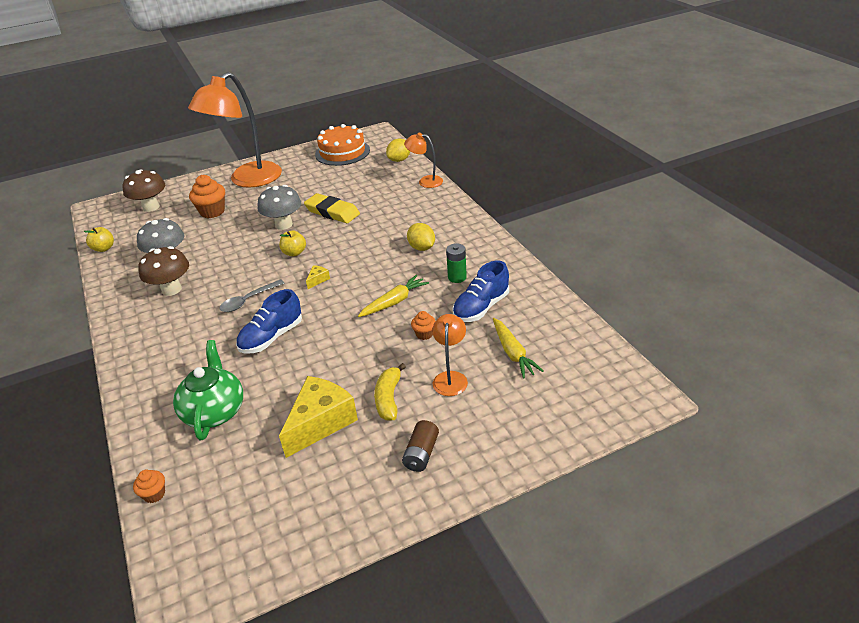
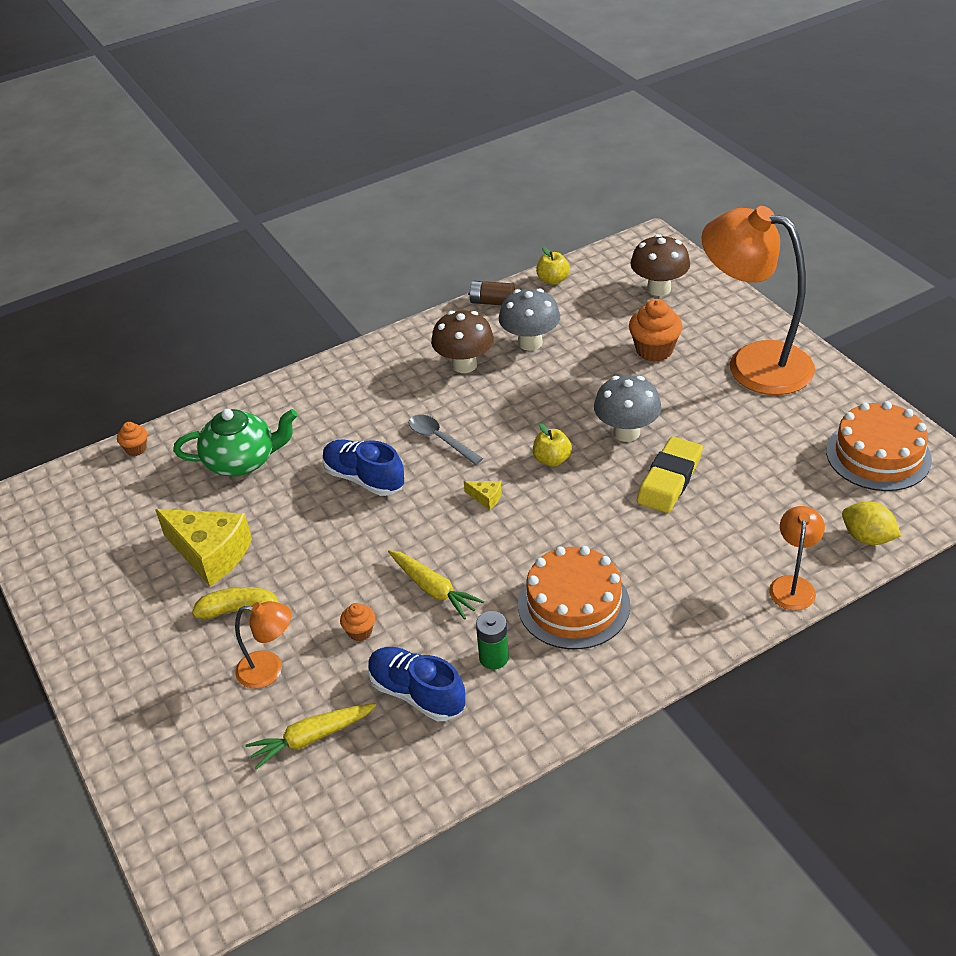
camera: 85 degrees right, 5 degrees up
(421, 454) = (146, 653): brown battery -> brown battery (492, 302)
(422, 248) = (573, 604): yellow lemon -> orange cake

